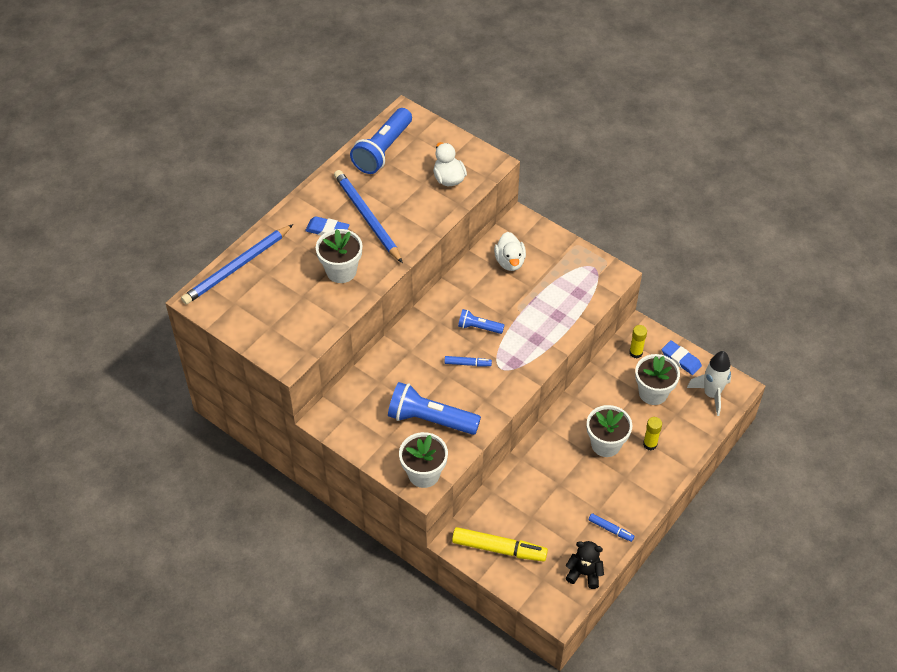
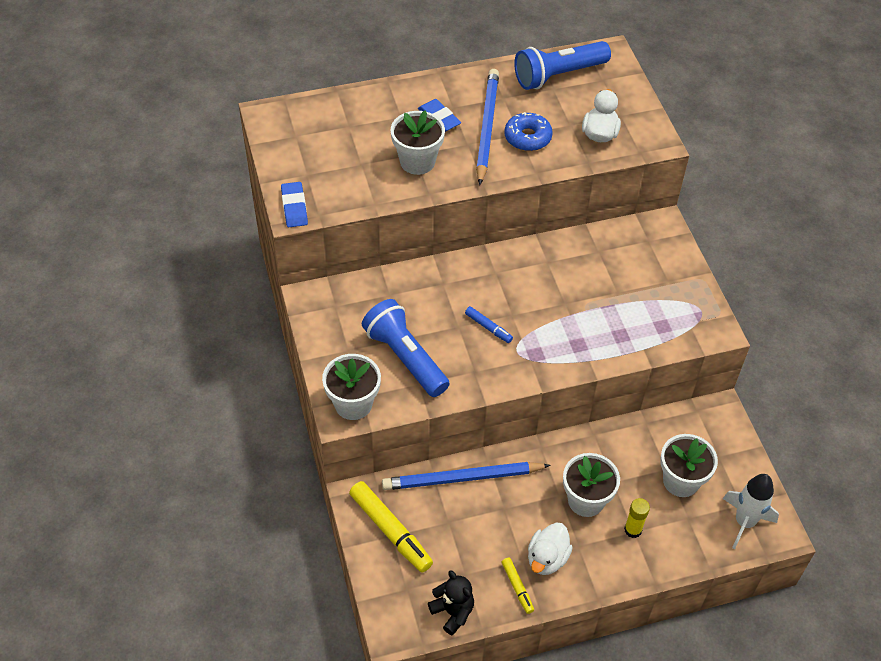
camera: 35 degrees right, 0 degrees up
(237, 267) = (327, 107): blue pencil -> blue pencil (462, 478)
(402, 209) = (527, 137): none -> blue donut
(478, 327) = (530, 300): blue flashlight -> none
(510, 262) = (617, 257): white duck -> white duck (547, 558)
(610, 529) = (517, 587): blue marker -> yellow marker
(636, 353) = (696, 430): yellow glue stick -> none
(681, 359) = (741, 466): blue eraser -> blue eraser (294, 207)

